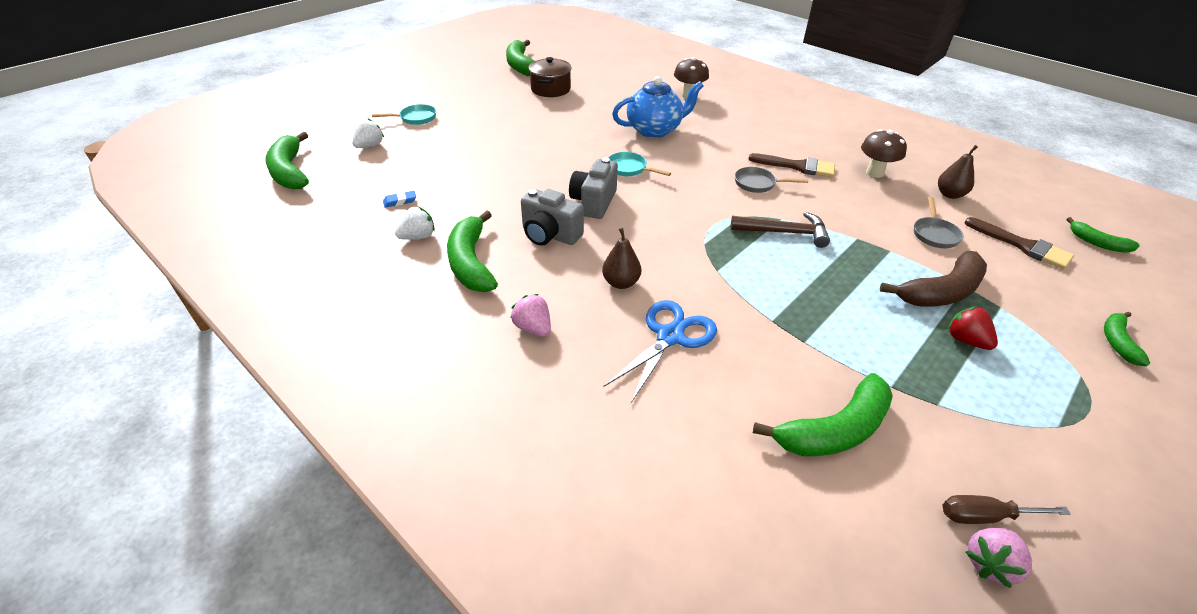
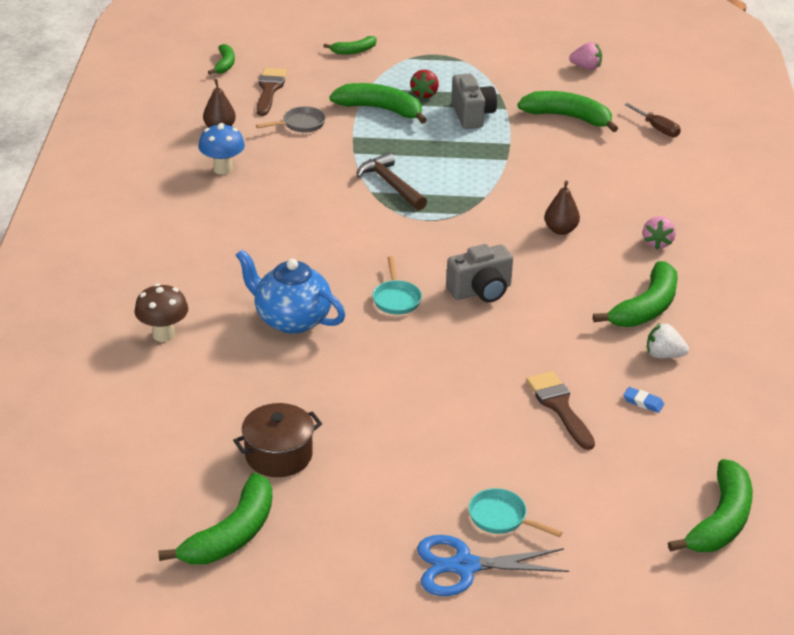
camera: 130 degrees left, 5 degrees down
(370, 146) = (601, 503): white strawberry -> none
(550, 235) = (558, 289): grey camera -> grey camera (472, 115)
(670, 336) = (580, 190): blue scissors -> blue scissors (464, 566)
(758, 184) = (326, 220): grey pan -> none
(797, 166) = (262, 209): brown brush -> brown brush (559, 407)
(874, 173) = (222, 169): brown mushroom -> blue mushroom
(941, 292) = (380, 109): brown banana -> green banana
(985, 516) = (560, 71): brown screwdriver -> brown screwdriver (657, 128)

